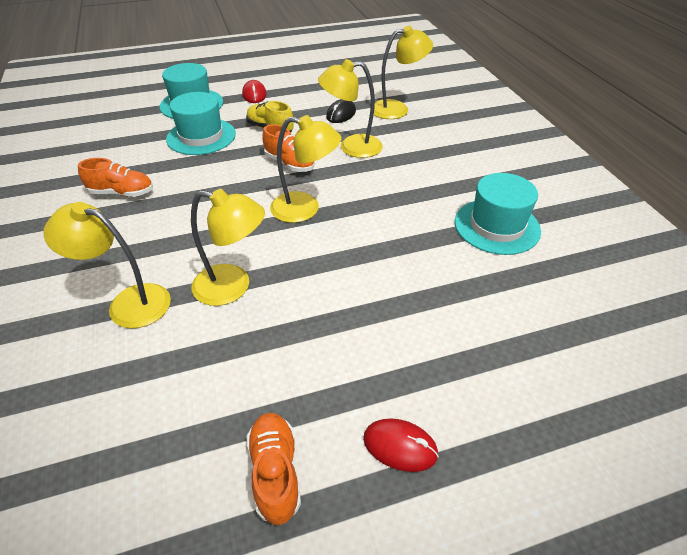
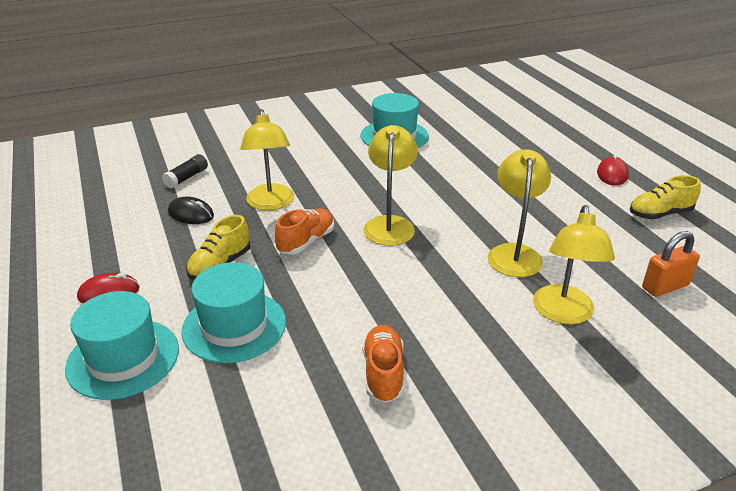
camera: 95 degrees left, 10 degrees down
(124, 408) = (665, 286): none -> orange padlock
(275, 472) = (660, 214): orange shoe -> yellow shoe
(397, 109) = (186, 178): yellow lamp -> black glue stick

